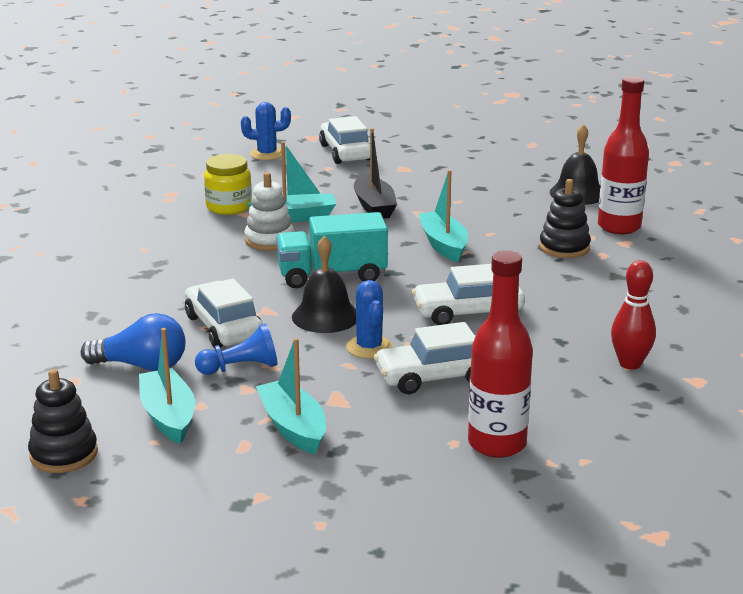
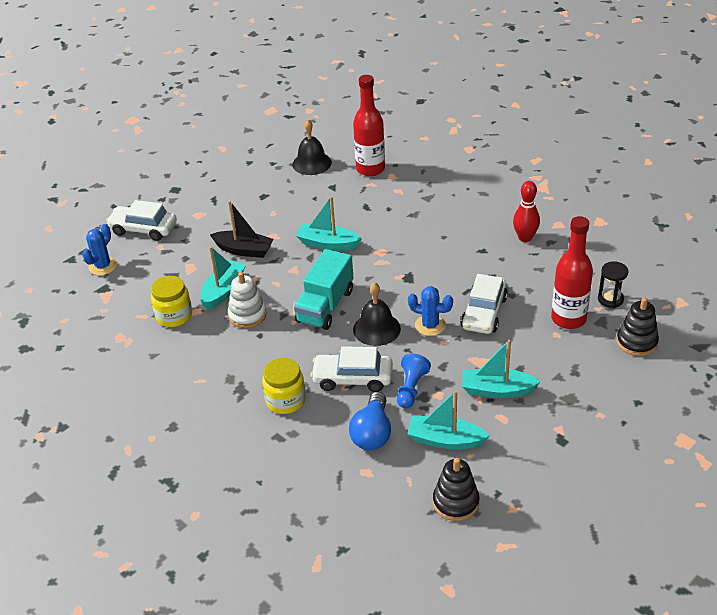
camera: 55 degrees left, 15 degrees up
(142, 366) = (372, 433): blue light bulb -> blue light bulb turned 150 degrees clockwise
(152, 301) = (285, 400): none -> yellow jar
(468, 312) = (421, 270): white car -> none
(564, 247) = (376, 200): black stacking toy -> black stacking toy (636, 342)
(583, 468) = (610, 299): none -> black hourglass

